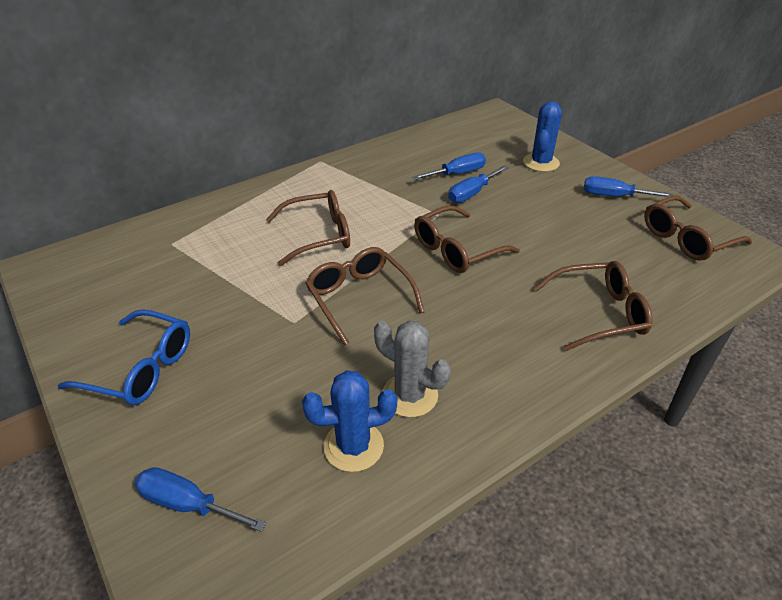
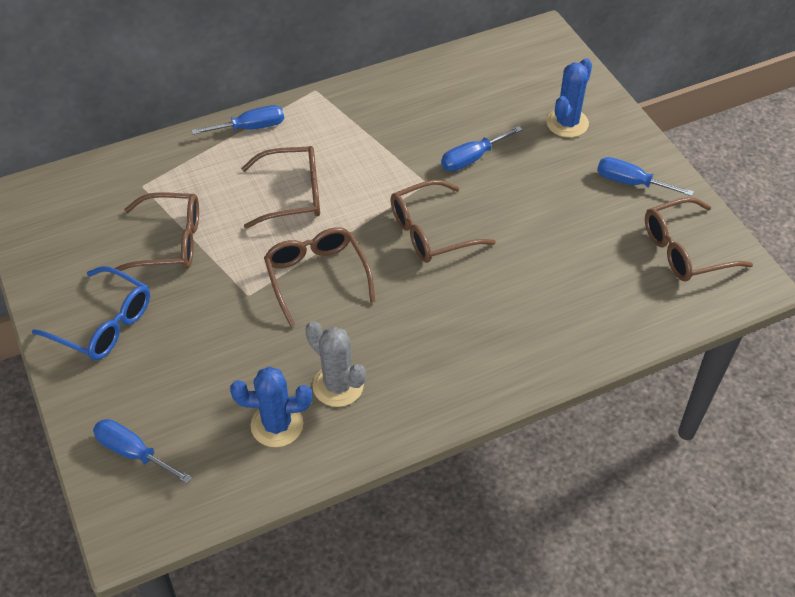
camera: 10 degrees right, 10 degrees up
(457, 174) = (465, 128): blue screwdriver -> blue screwdriver (251, 128)
(599, 313) = (548, 327): brown glasses -> brown glasses (169, 242)

